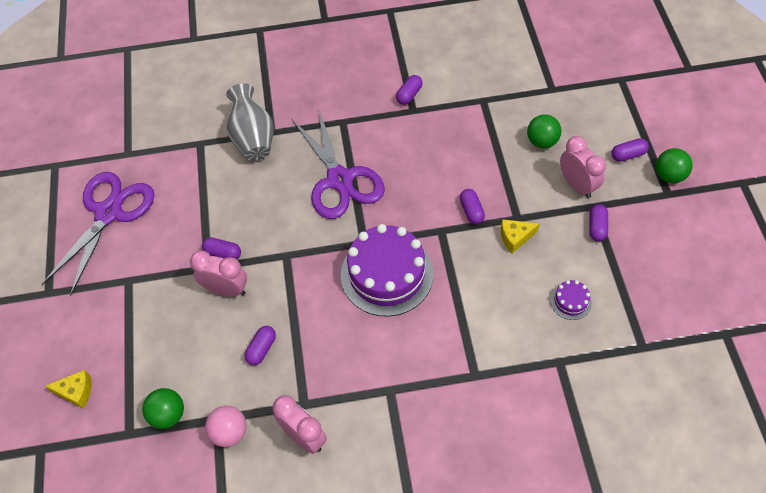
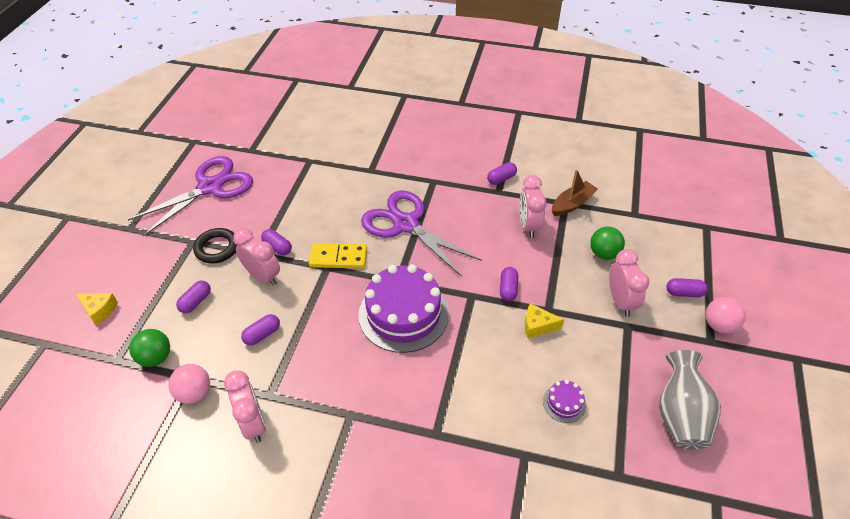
camera: 20 degrees right, 10 degrees down
(159, 278) = (217, 248): none -> black ring
(253, 138) = (353, 170): grey vase -> grey vase (680, 415)
(292, 241) = (338, 258): none -> yellow domino
(340, 180) = (406, 224): purple scissors -> purple scissors turned 135 degrees clockwise
(459, 138) = (528, 226): none -> pink clock
(490, 98) = (572, 204): none -> brown boat
(597, 227) = (622, 345): purple capsule -> purple capsule (196, 302)
(669, 175) = (719, 325): green ball -> pink ball

